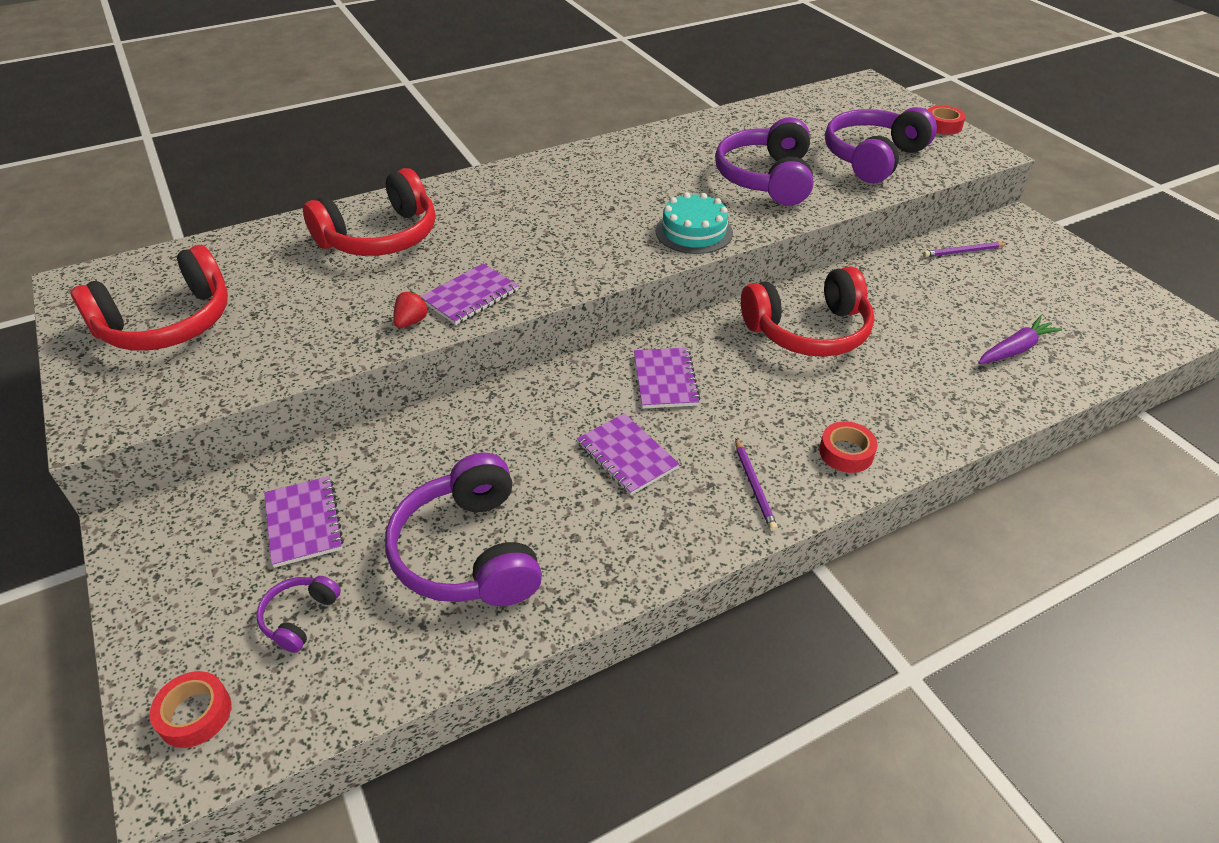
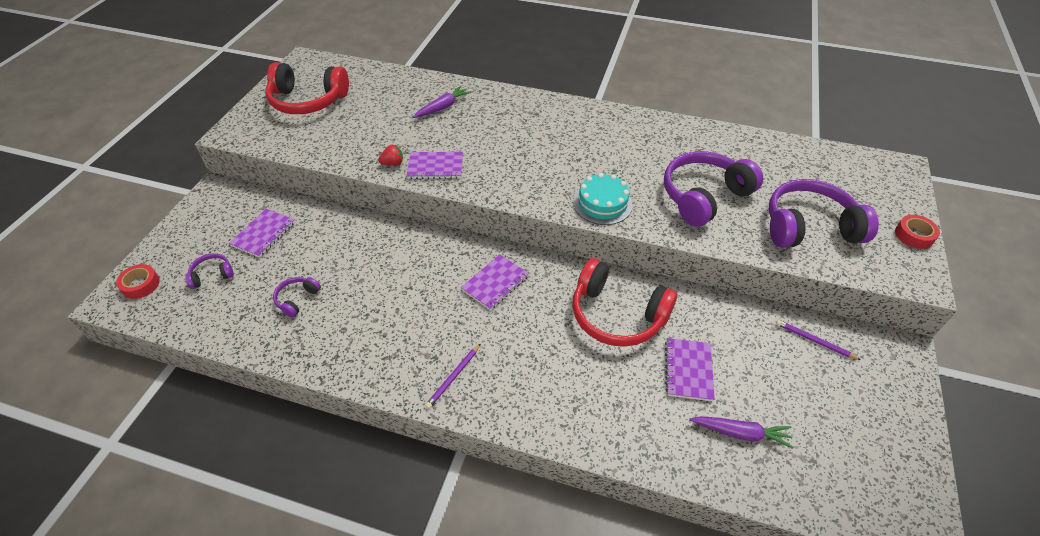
camera: 45 degrees right, 5 degrees up
(381, 237) = (442, 107): red headphones -> purple carrot
(468, 552) = (297, 299): purple headphones -> purple headphones, size x0.46
(627, 456) = (420, 309): purple notebook -> purple notebook (688, 370)
(846, 452) = (527, 402): red tape -> none

